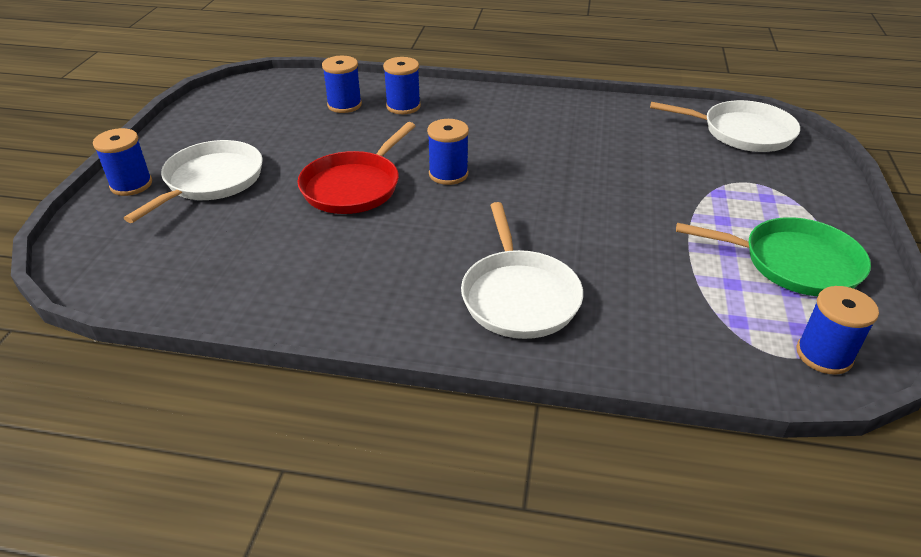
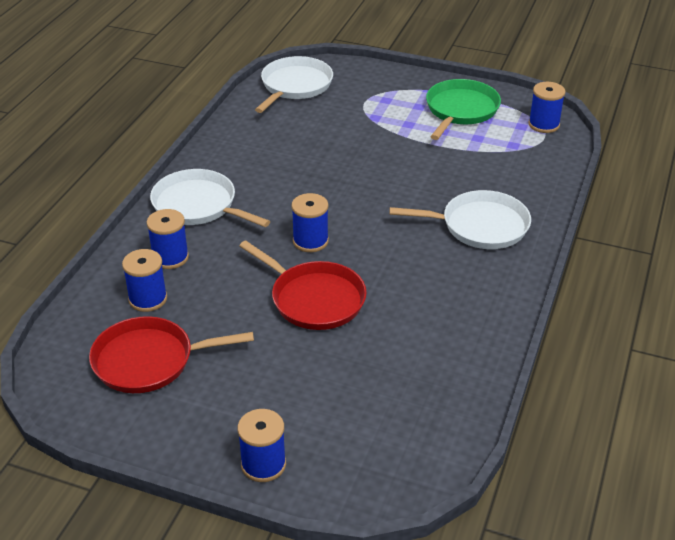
camera: 80 degrees left, 0 degrees up
(211, 181) = (274, 399): white pan -> white pan (198, 205)
(266, 117) = (148, 361): none -> red pan

